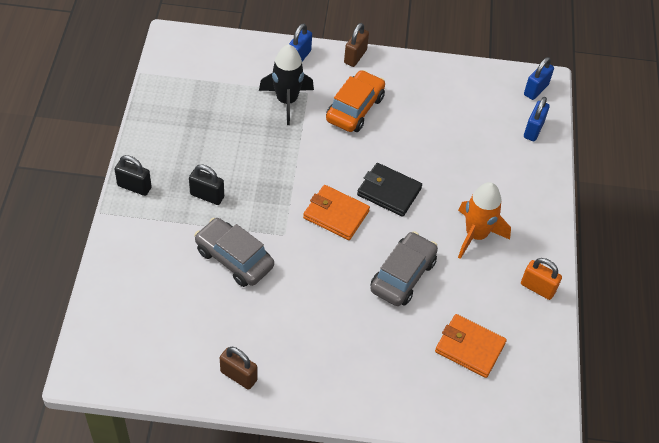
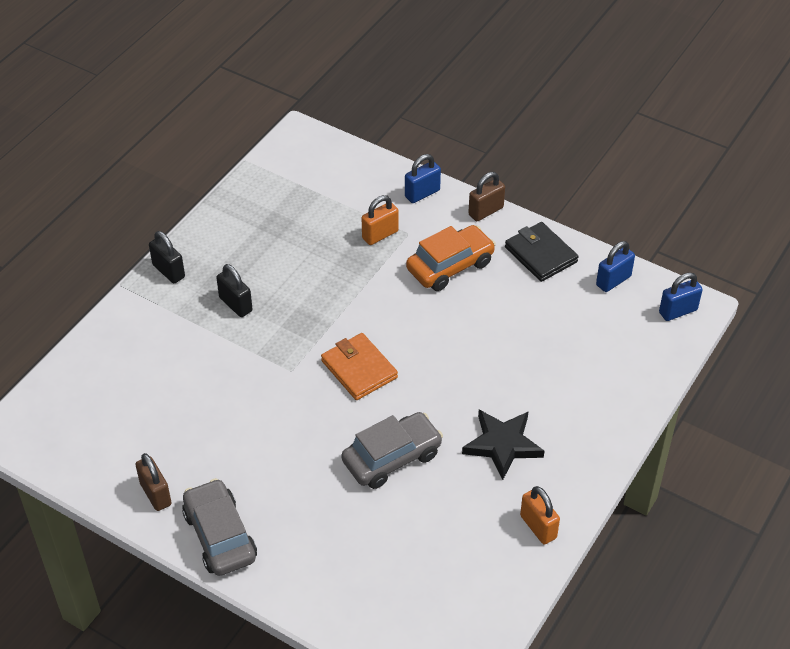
camera: 30 degrees right, 5 degrees down
(234, 259) = (224, 376): grey car -> grey car (220, 536)
(287, 101) = (380, 235): black rocket -> orange padlock
(389, 192) = (432, 365): black wallet -> black wallet (540, 254)
(469, 347) = (418, 560): orange wallet -> none
(476, 235) = (502, 445): orange rocket -> black star
(533, 130) = (645, 354): blue padlock -> blue padlock (613, 280)

